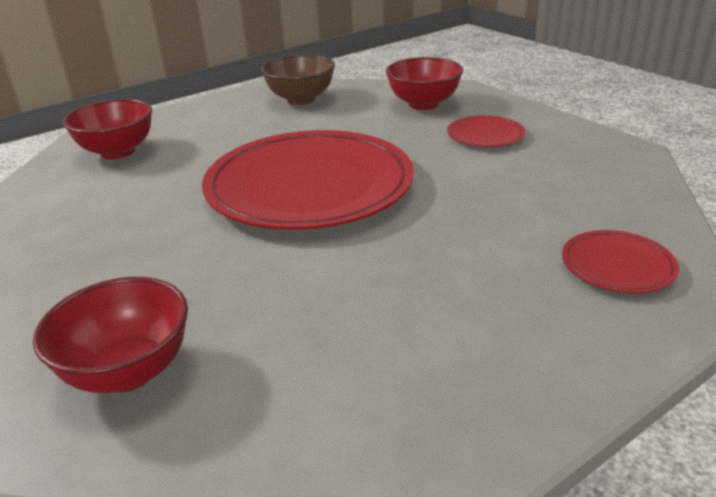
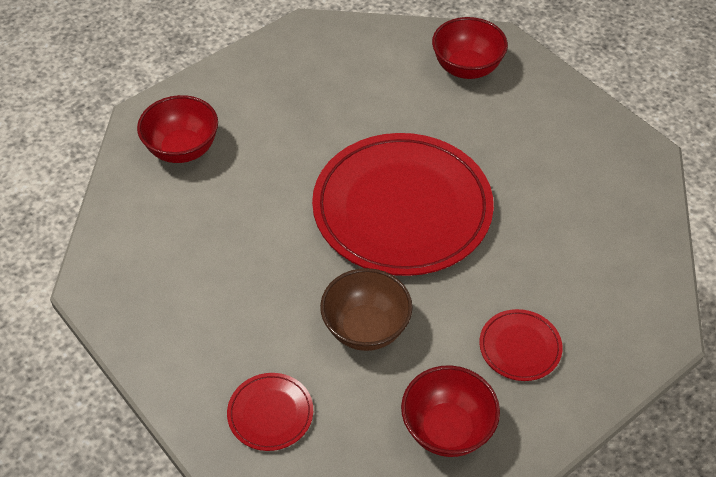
camera: 85 degrees right, 20 degrees up
(301, 99) = (608, 181): brown bowl -> brown bowl (366, 328)
(423, 104) = (605, 294): red bowl -> red bowl (447, 429)

